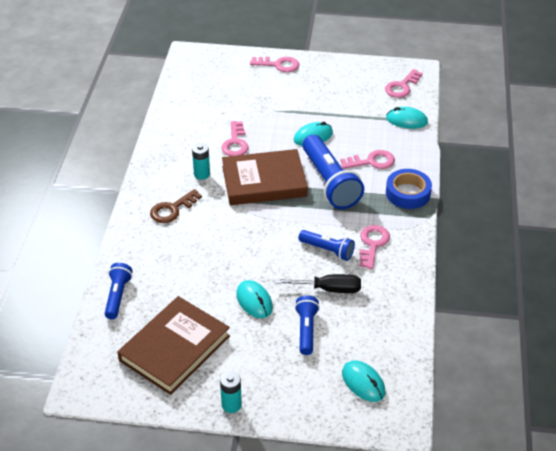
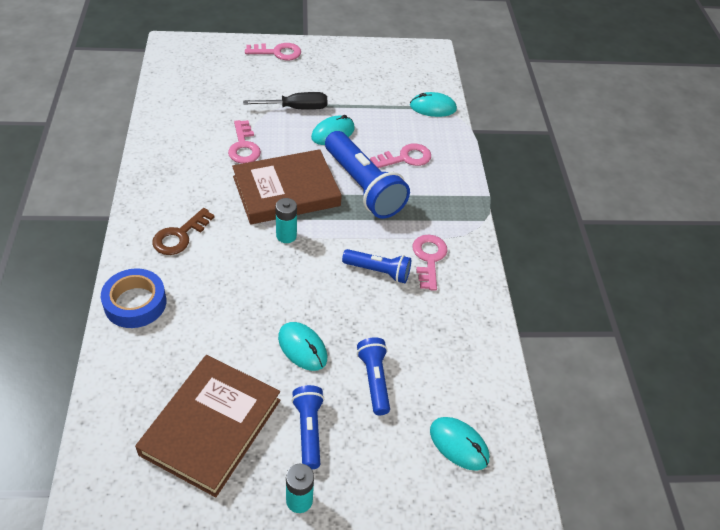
camera: 15 degrees left, 5 degrees up
(118, 296) = (125, 361): blue flashlight -> blue flashlight (309, 430)
(202, 174) = (210, 188): turquoise battery -> turquoise battery (286, 236)
(328, 289) = (389, 322): black screwdriver -> black screwdriver (296, 108)
(402, 86) = (419, 70): pink key -> none
(408, 193) = (454, 192): blue tape -> blue tape (135, 303)

